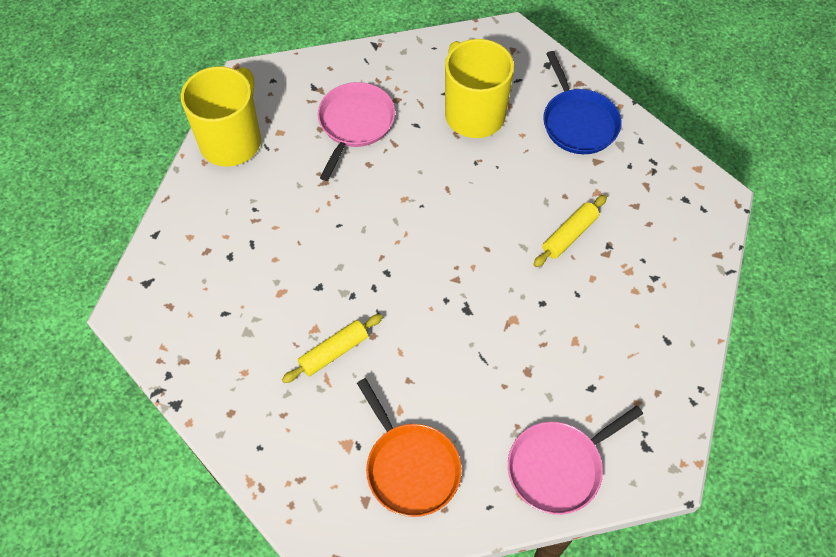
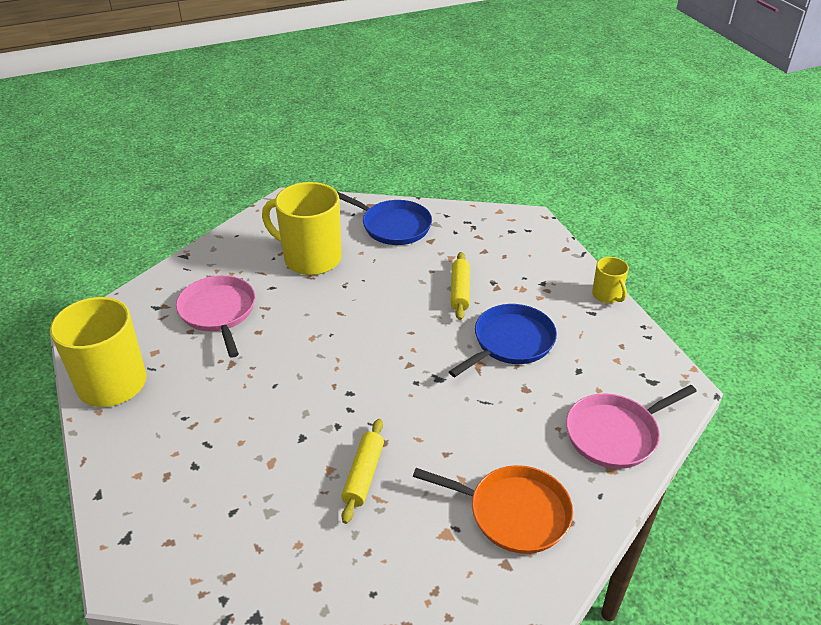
camera: 40 degrees left, 20 degrees down
(558, 467) = (615, 434): pink pan -> pink pan turned 45 degrees clockwise
(561, 318) = (510, 342): none -> blue pan
(702, 333) = (607, 295): none -> yellow mug

